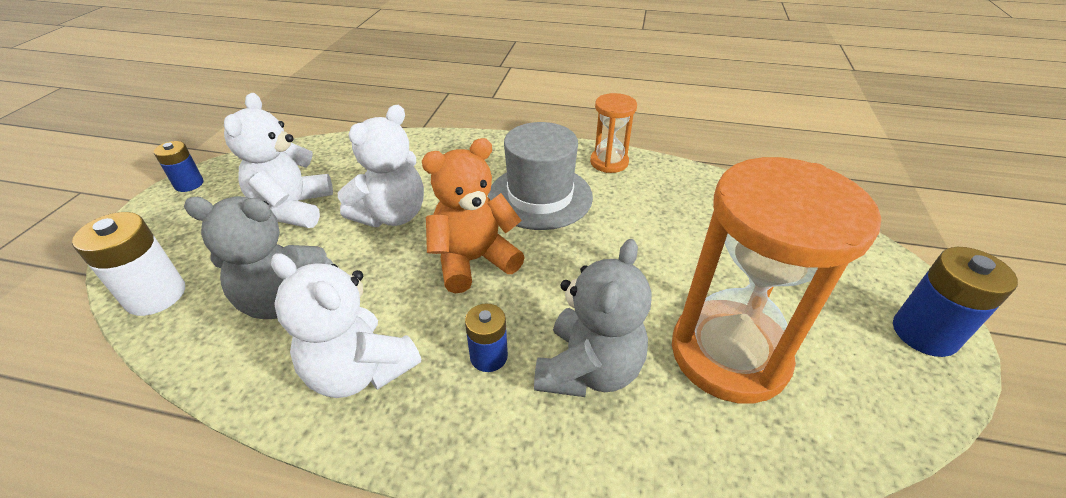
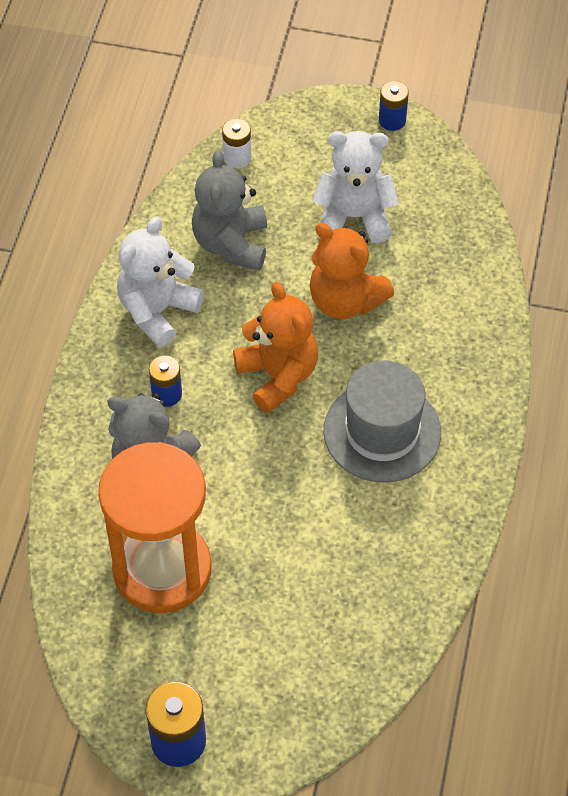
camera: 90 degrees right, 15 degrees up
(156, 295) = (237, 158): white battery -> white battery, size x0.62
(392, 215) = (345, 300): white teddy bear -> orange teddy bear
(609, 162) = (455, 506): orange hourglass -> none

